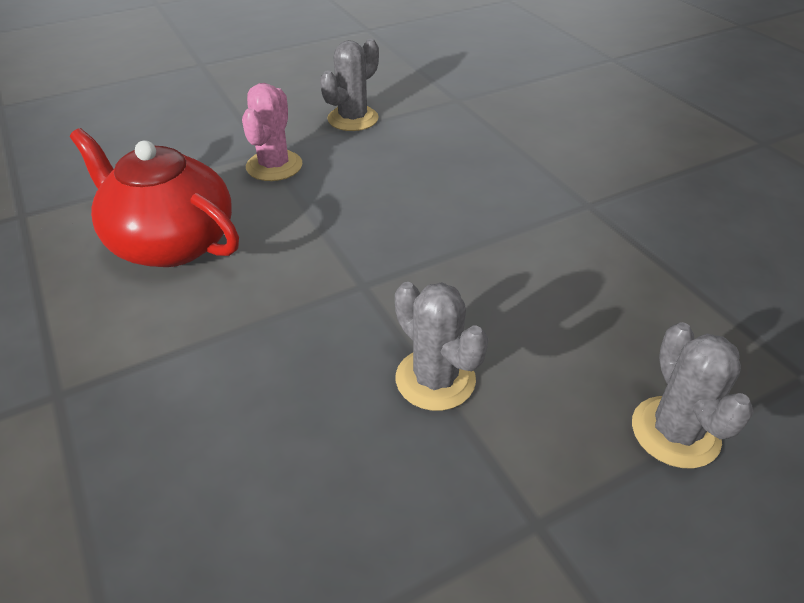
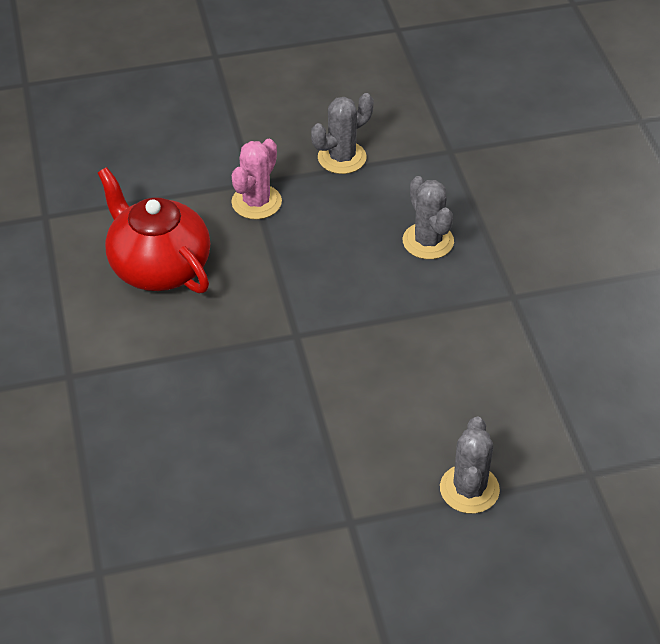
camera: 15 degrees right, 5 degrees up
(435, 379) = (323, 419): grey cactus -> grey cactus (428, 241)

